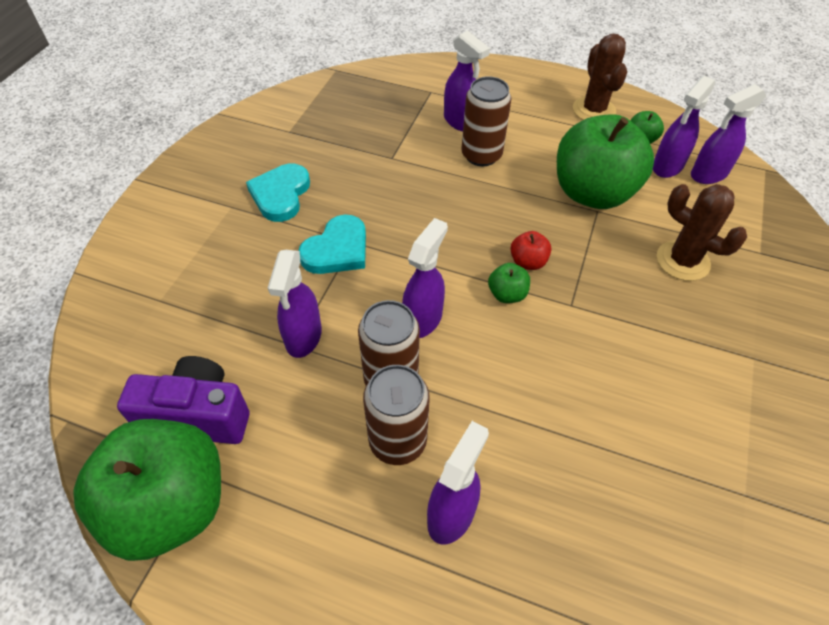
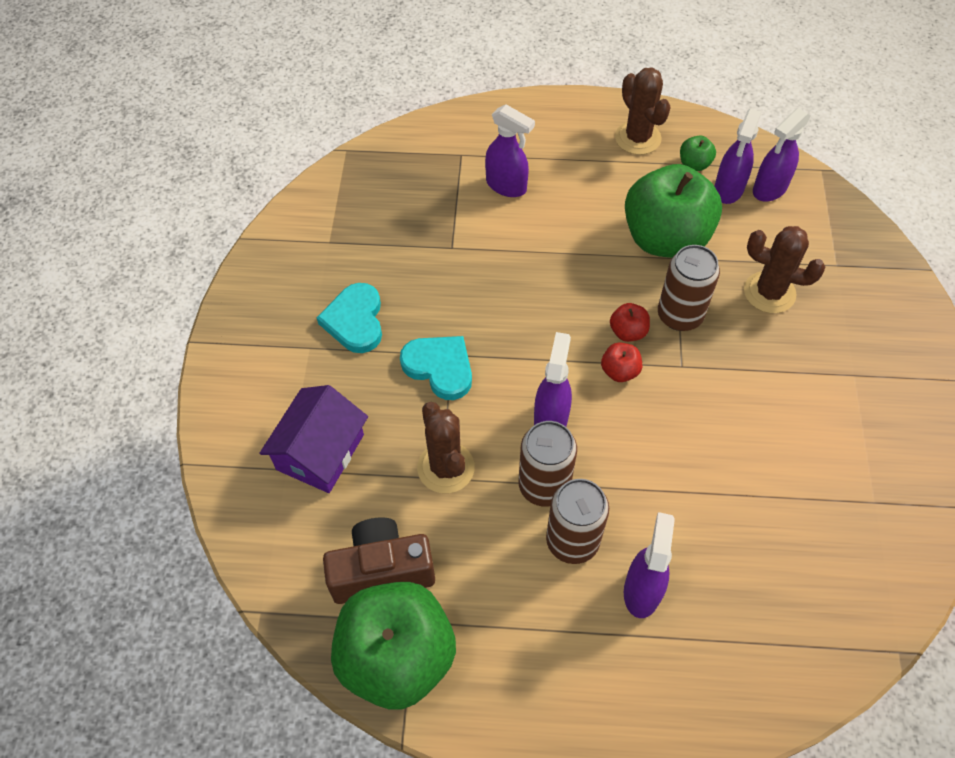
camera: 15 degrees left, 5 degrees up
(196, 293) = (320, 452): none -> purple house
(198, 415) = (382, 571): purple camera -> brown camera
(303, 337) = (446, 467): purple spray bottle -> brown cactus
(337, 250) = (439, 367): turquoise heart -> turquoise heart turned 75 degrees counterclockwise
(481, 155) = (542, 222): brown can -> brown can (680, 315)
(507, 294) = (619, 371): green apple -> red apple

